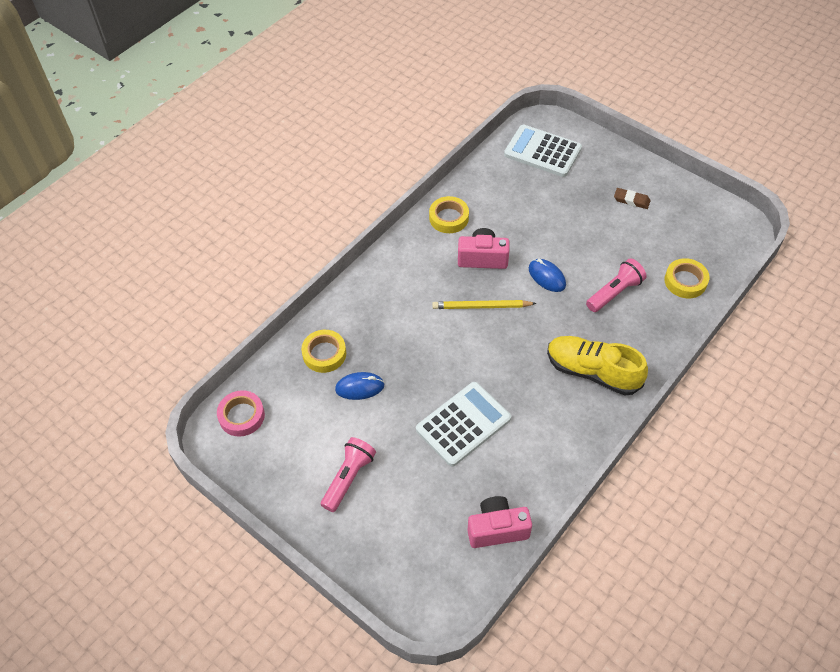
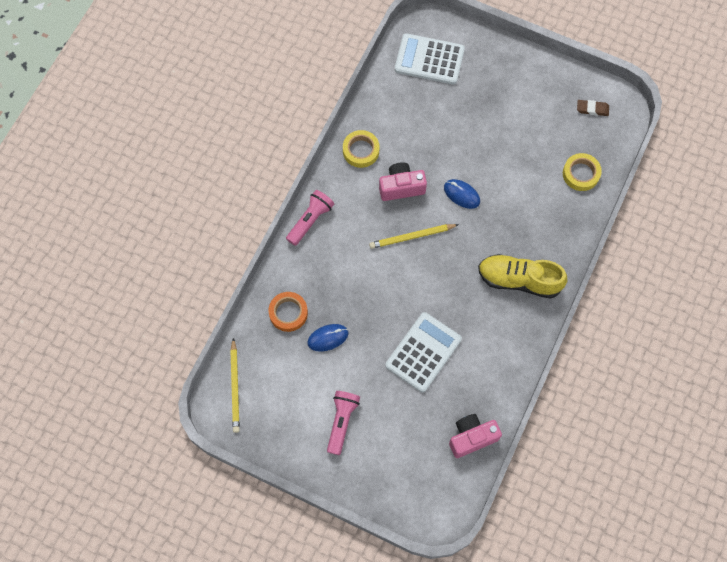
camera: 15 degrees left, 15 degrees up
(241, 416) = (235, 387): pink tape -> yellow pencil
(324, 354) = (288, 313): yellow tape -> orange tape
(614, 292) = (523, 198): pink flashlight -> pink flashlight (310, 220)
(631, 200) = (520, 98): brown eraser -> brown eraser (592, 109)

